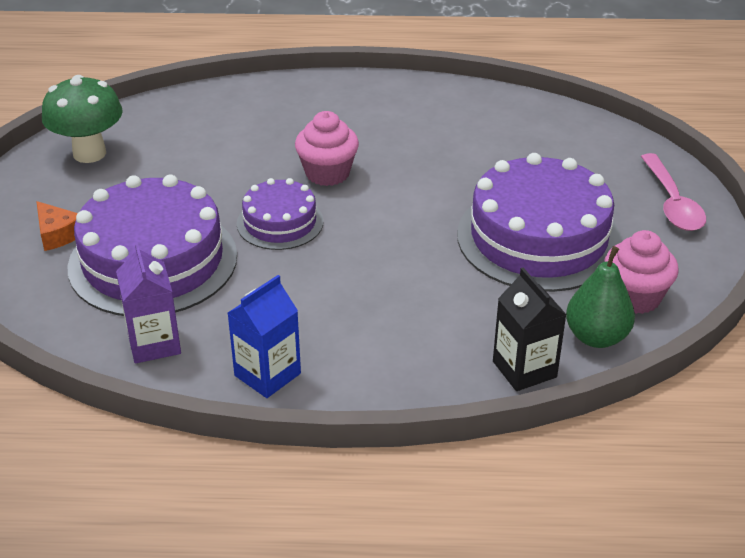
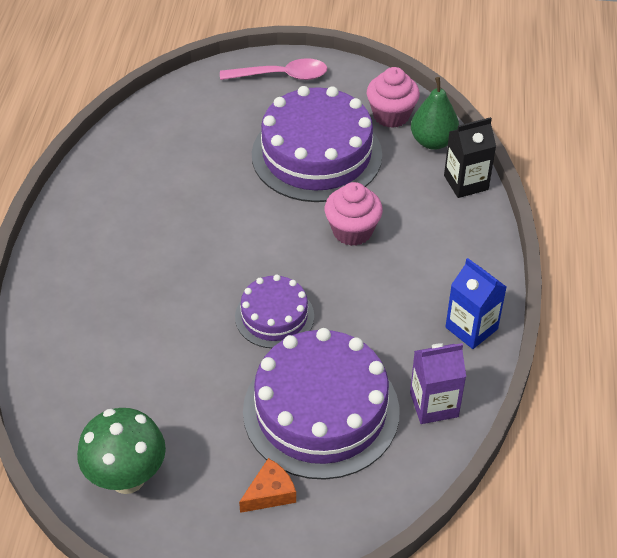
camera: 85 degrees left, 10 degrees up
(327, 173) = (202, 279): pink cupcake -> pink cupcake (352, 231)

